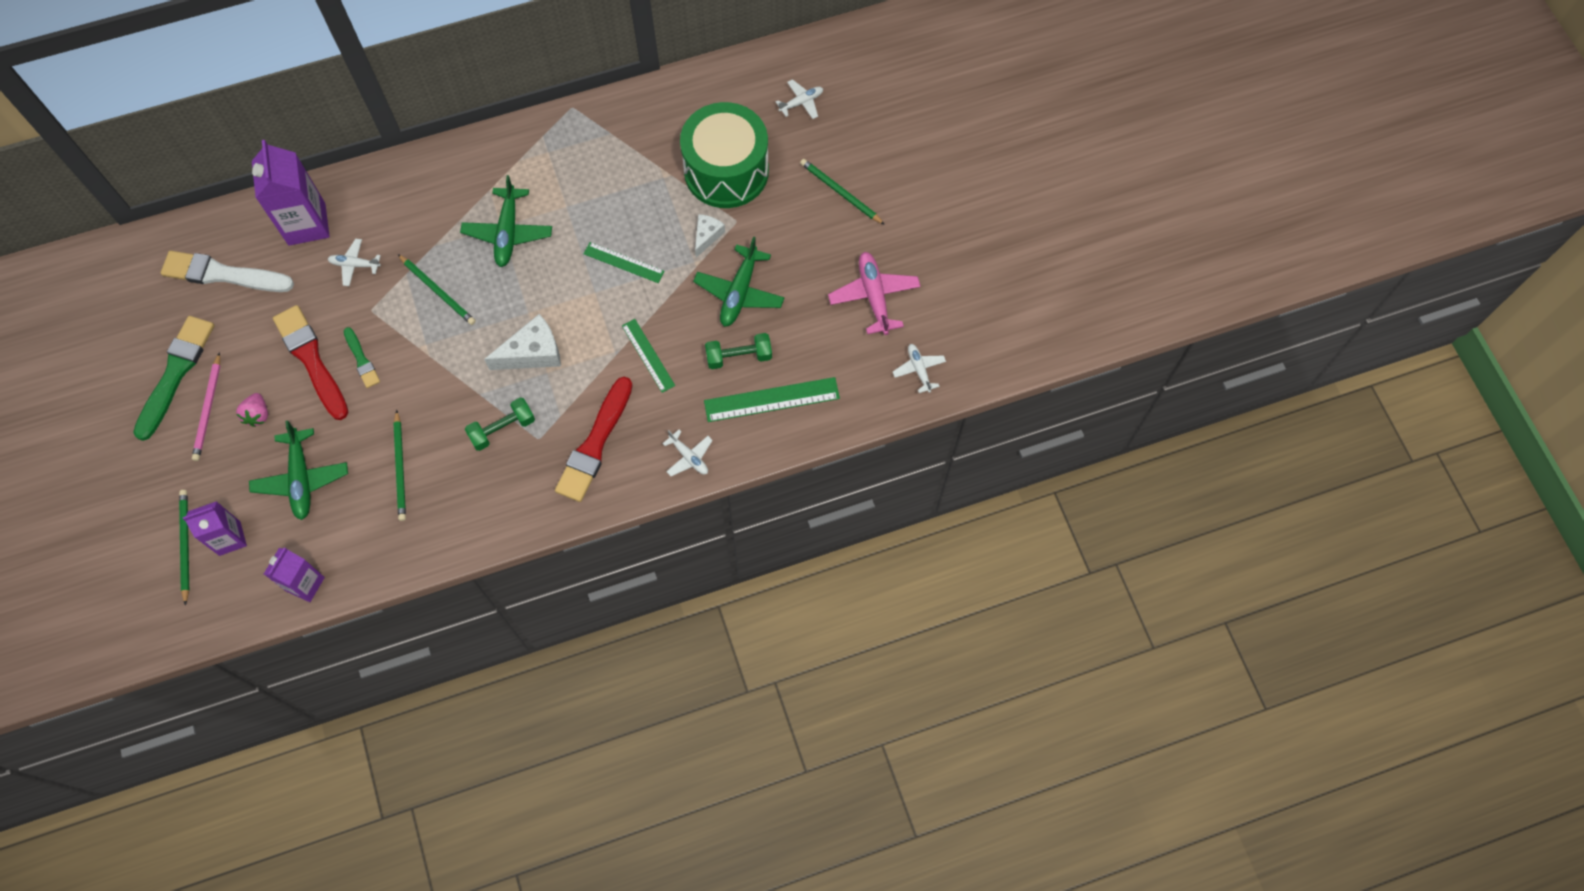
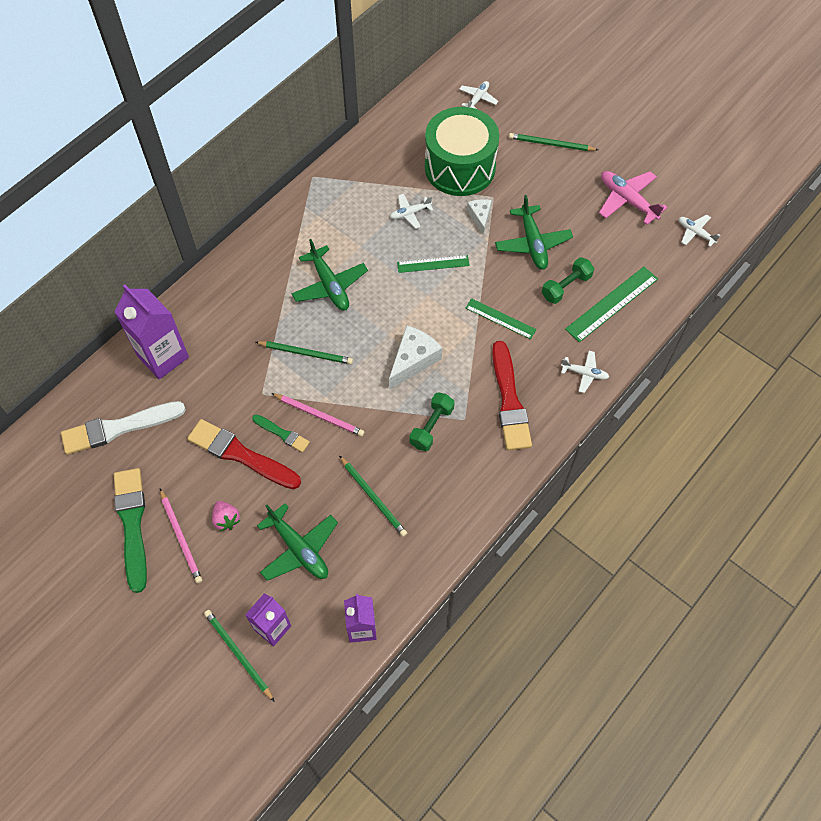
camera: 30 degrees left, 5 degrees down
(355, 265) = (225, 367): white plane -> white plane (410, 213)
(407, 360) = (319, 415): none -> pink pencil

